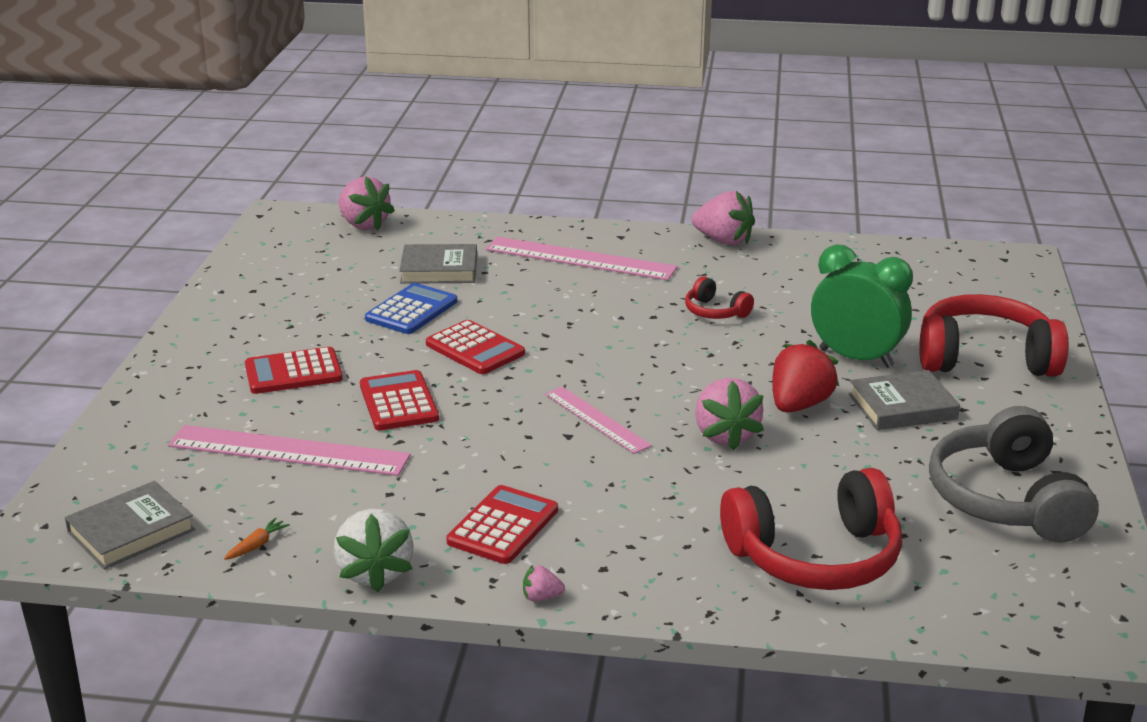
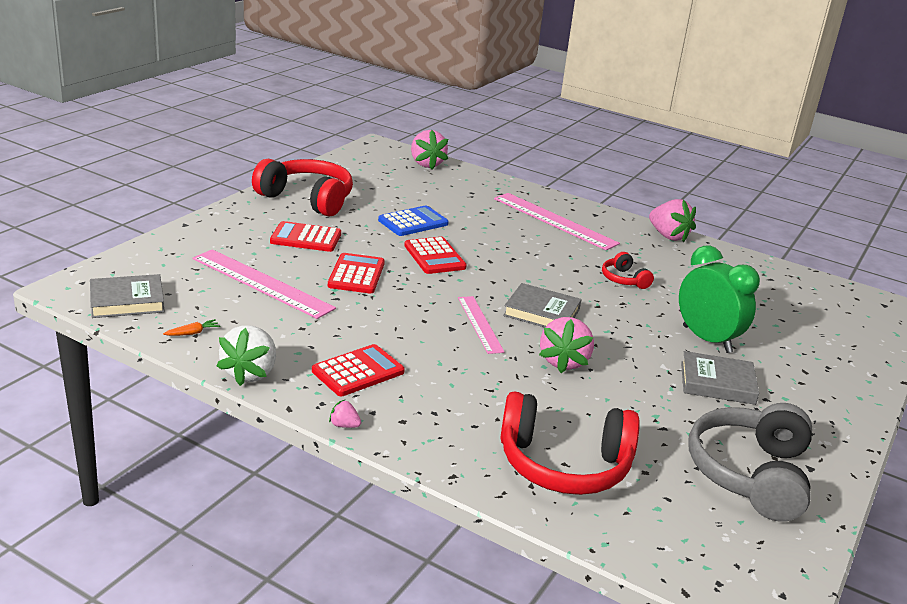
camera: 20 degrees right, 0 degrees up
(439, 269) = (452, 203): grey book -> grey book (541, 312)
(799, 405) = (636, 358): red strawberry -> none
(985, 358) = (812, 369): red headphones -> red headphones (307, 199)

